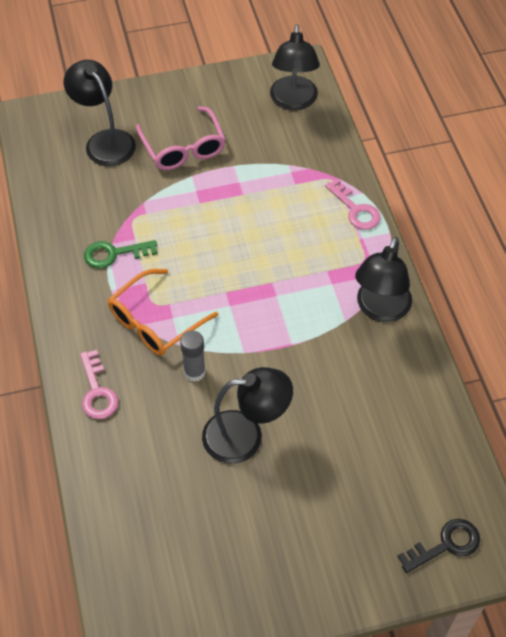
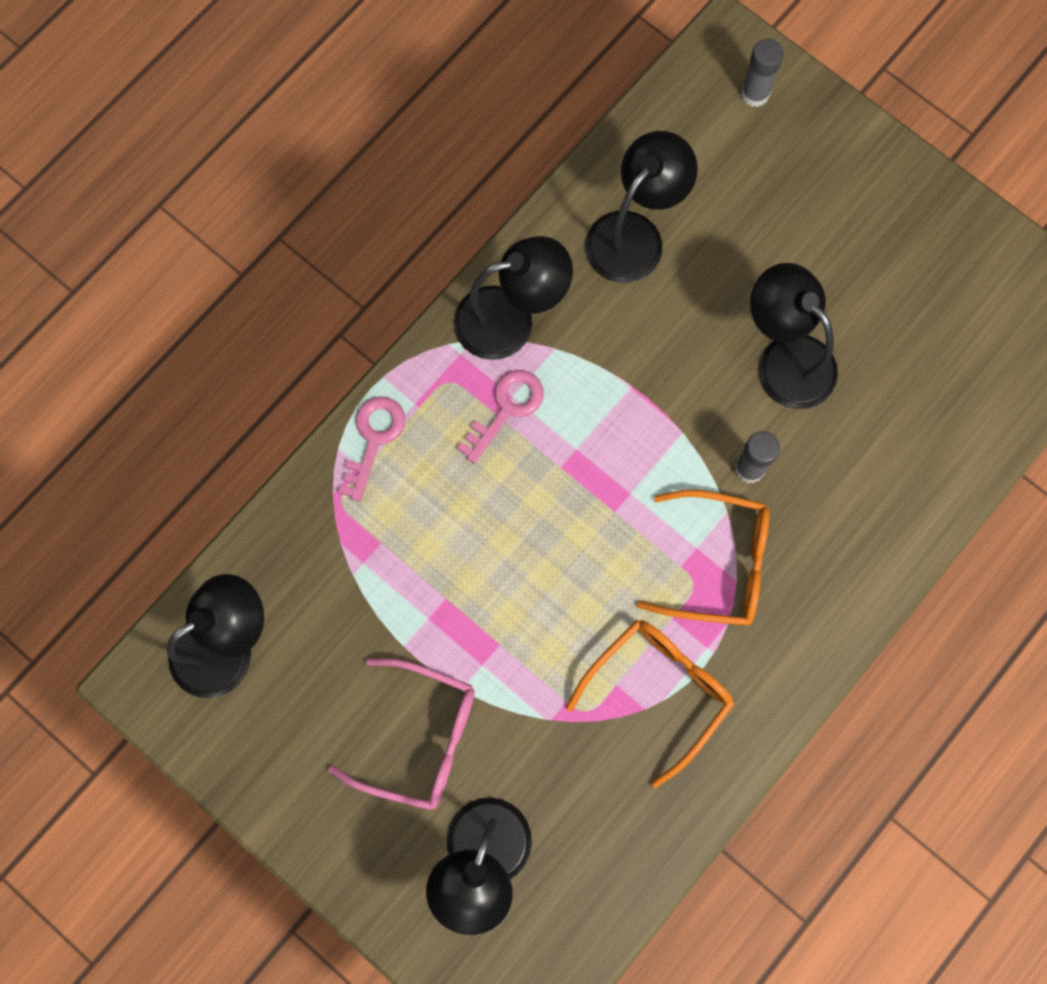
camera: 125 degrees left, 20 degrees up
(97, 391) = (856, 559): pink key -> pink key (506, 409)
(114, 254) = (658, 692): green key -> orange glasses
(183, 148) = (419, 738): pink glasses -> pink glasses turned 75 degrees clockwise
(390, 406) = (634, 234): none -> black lamp
(445, 545) = (755, 94): black key -> grey glue stick

